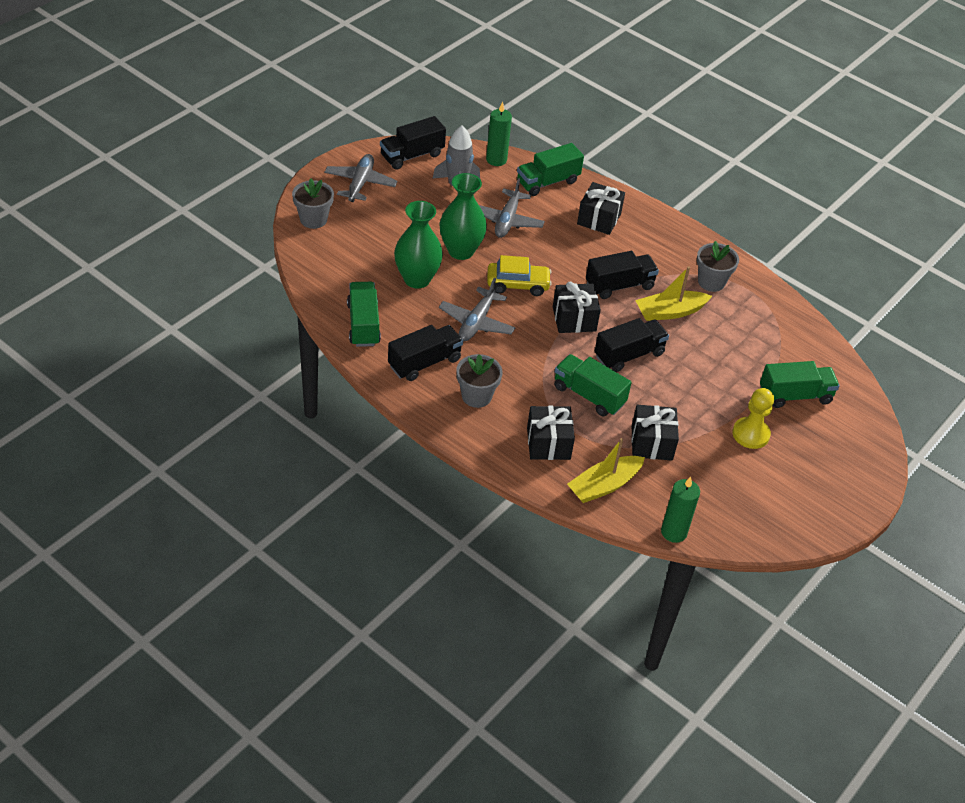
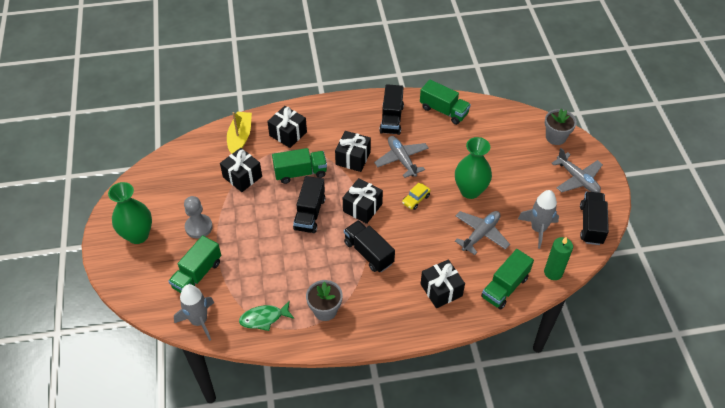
camera: 135 degrees right, 5 degrees up
(417, 279) = (461, 154): green vase -> green vase (138, 235)
(476, 396) = (347, 125): grey flower pot -> none
(507, 220) = (480, 234): grey plane -> grey plane turned 75 degrees clockwise
(517, 285) = (415, 199): yellow car -> yellow car, size x0.65
(519, 363) = (353, 158): none -> black gift
(547, 182) = (505, 287): green truck -> green truck turned 150 degrees counterclockwise
(619, 286) = (368, 253): black truck -> black truck turned 120 degrees clockwise
(670, 312) = (322, 263): yellow boat -> none
(674, 532) = (185, 145): green candle -> none
(750, 434) = (199, 227): yellow pawn -> grey pawn
(770, 318) = (264, 318): none -> green fish
(830, 360) = (199, 321): none -> grey rocket

